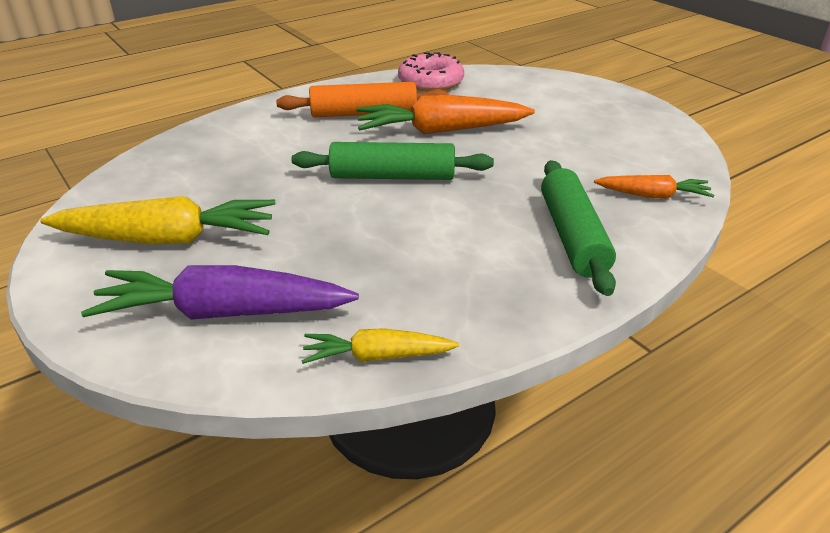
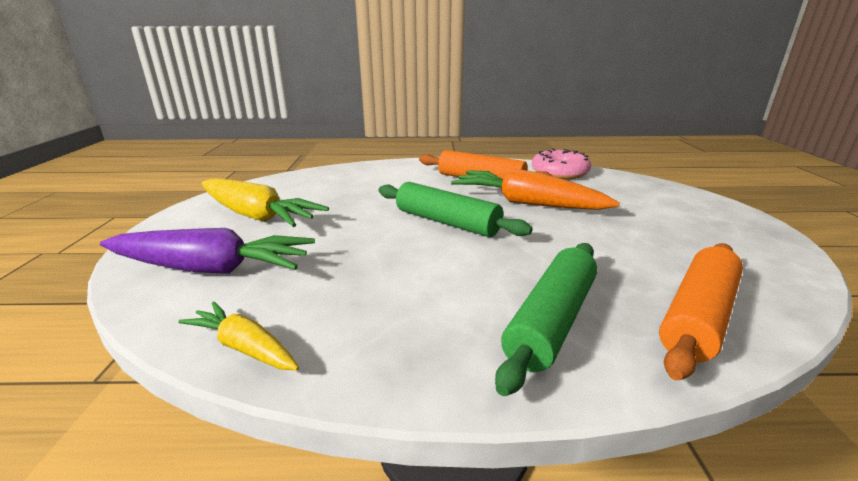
camera: 35 degrees right, 10 degrees down
(223, 312) = (211, 268): purple carrot -> purple carrot turned 150 degrees clockwise
(653, 195) = (697, 316): orange carrot -> orange rolling pin

